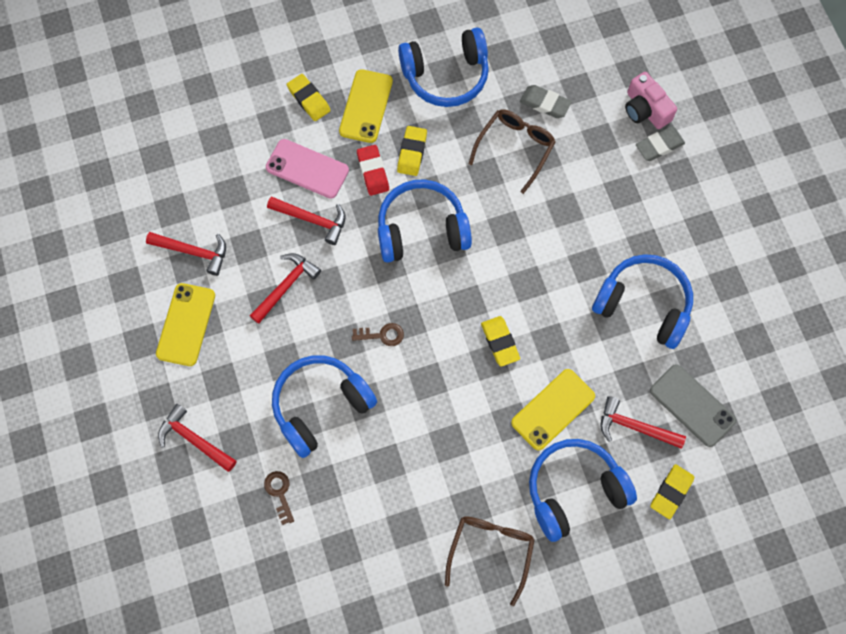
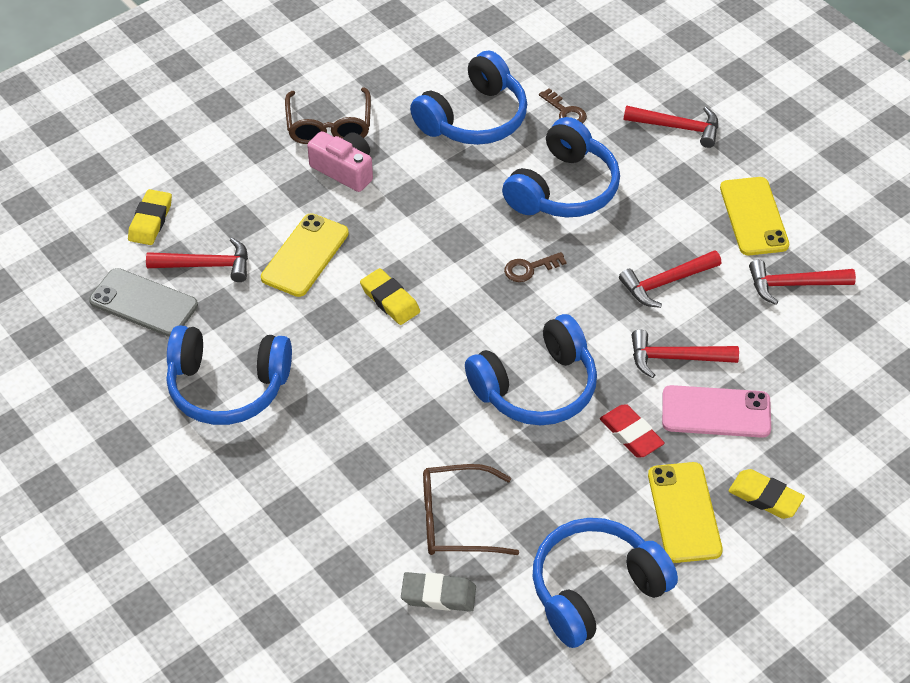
camera: 160 degrees right, 20 degrees down
(286, 286) = (666, 283): red hammer -> red hammer turned 45 degrees clockwise
(412, 152) = (592, 473): yellow eraser -> none
(515, 149) = (457, 520): brown glasses -> brown glasses turned 75 degrees clockwise
(574, 491) = (258, 194): blue headphones -> blue headphones (474, 118)
(645, 109) = (290, 633): pink camera -> pink camera (344, 170)
(659, 145) = (256, 587): grey eraser -> none

